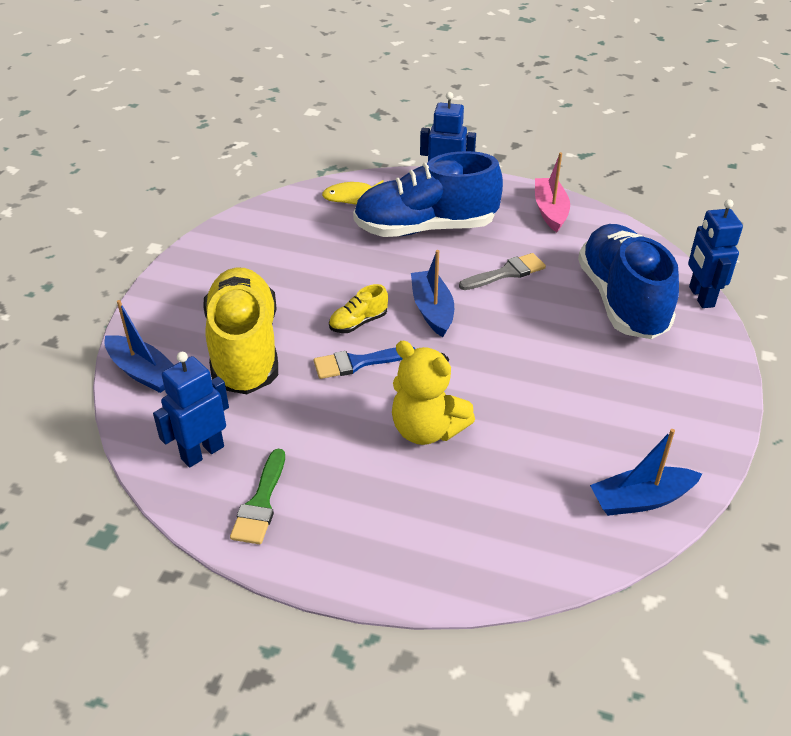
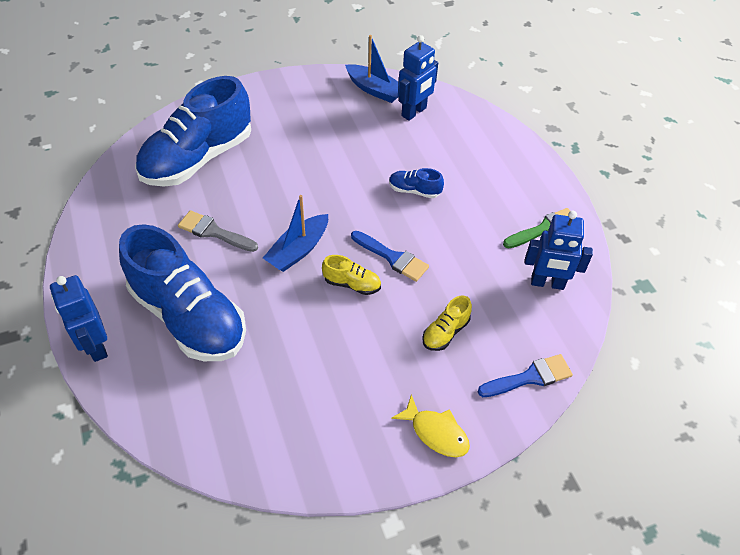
camera: 130 degrees left, 10 degrees up
(143, 372) = (530, 377): blue boat -> blue brush
(244, 349) = (445, 332): yellow shoe -> yellow shoe, size x0.41
(352, 196) = (175, 408): yellow fish -> yellow fish (436, 432)
(427, 429) = (414, 190): yellow teddy bear -> blue shoe
(550, 211) = (97, 247): pink boat -> none
(701, 297) = (161, 124): blue robot -> blue robot (414, 112)

